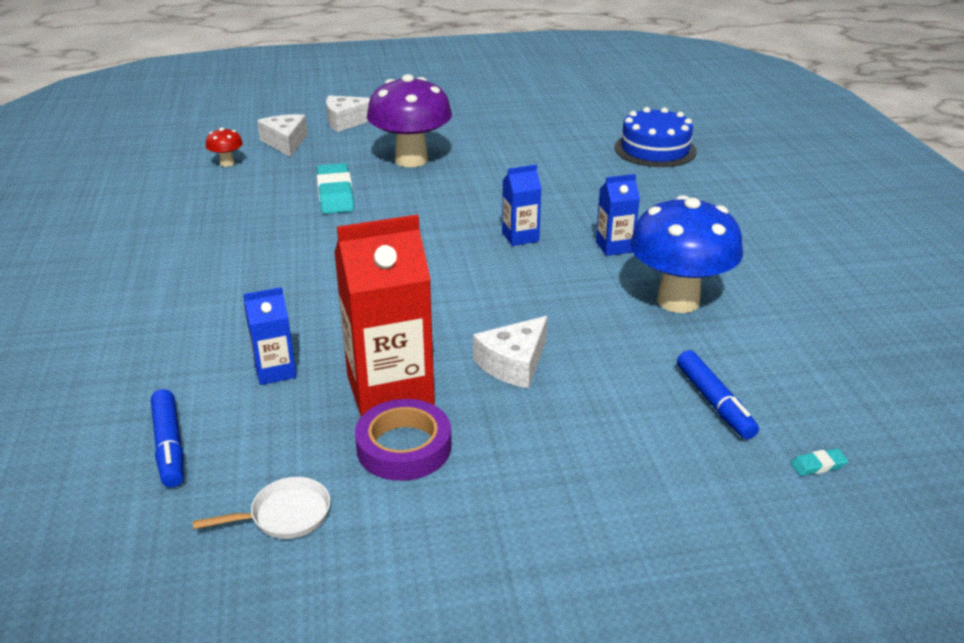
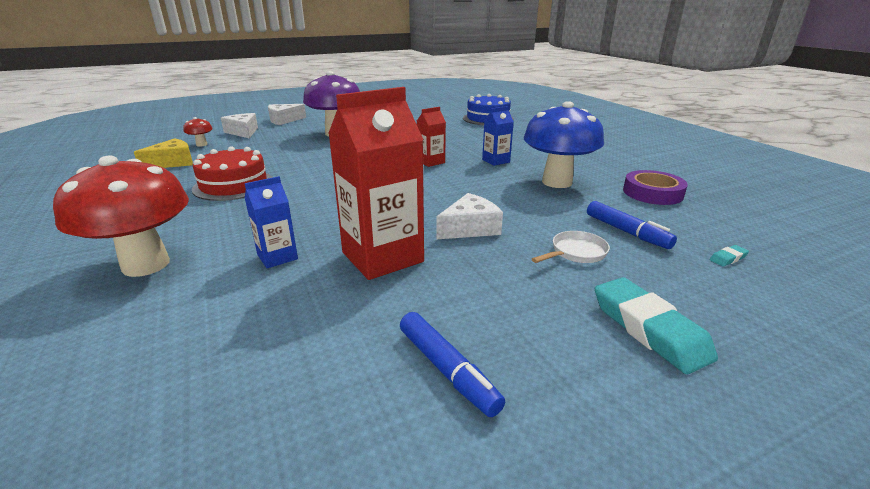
camera: 15 degrees left, 5 degrees down
(139, 359) = (146, 265): none -> red mushroom
(169, 446) = (188, 328): blue marker -> blue marker (447, 370)
(187, 196) = (173, 162): none -> yellow cheese
(252, 247) = (234, 185): none -> red cake
(285, 515) = (326, 369): white pan -> white pan (576, 253)
(335, 194) = (289, 153): turquoise eraser -> turquoise eraser (649, 329)
(404, 447) = (414, 294): purple tape -> purple tape (652, 193)
(514, 364) = (470, 228): white cheese -> white cheese turned 150 degrees counterclockwise
(520, 237) = (431, 162): blue carton -> red carton

